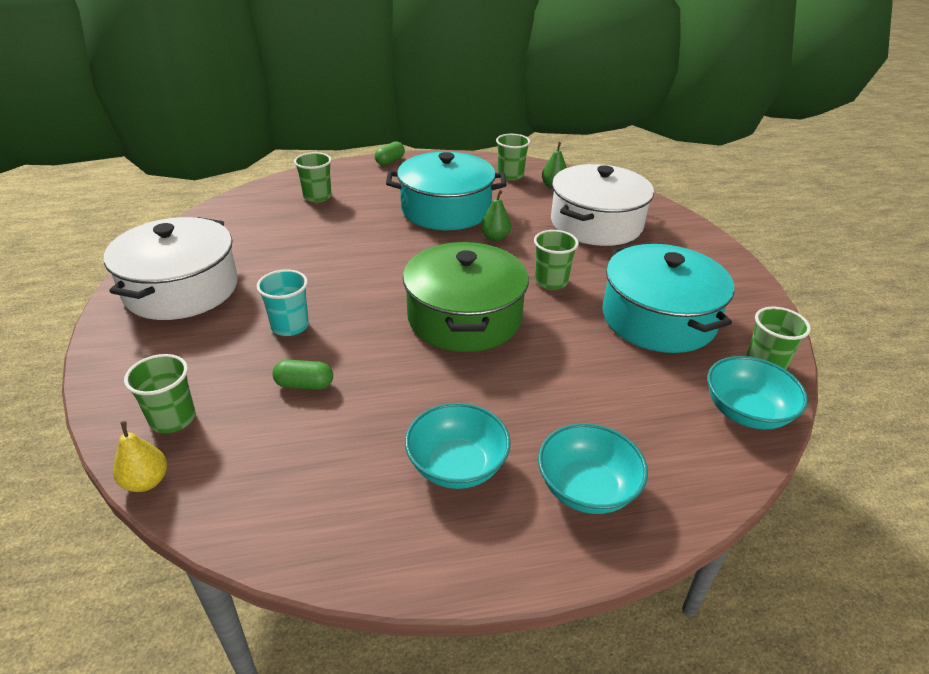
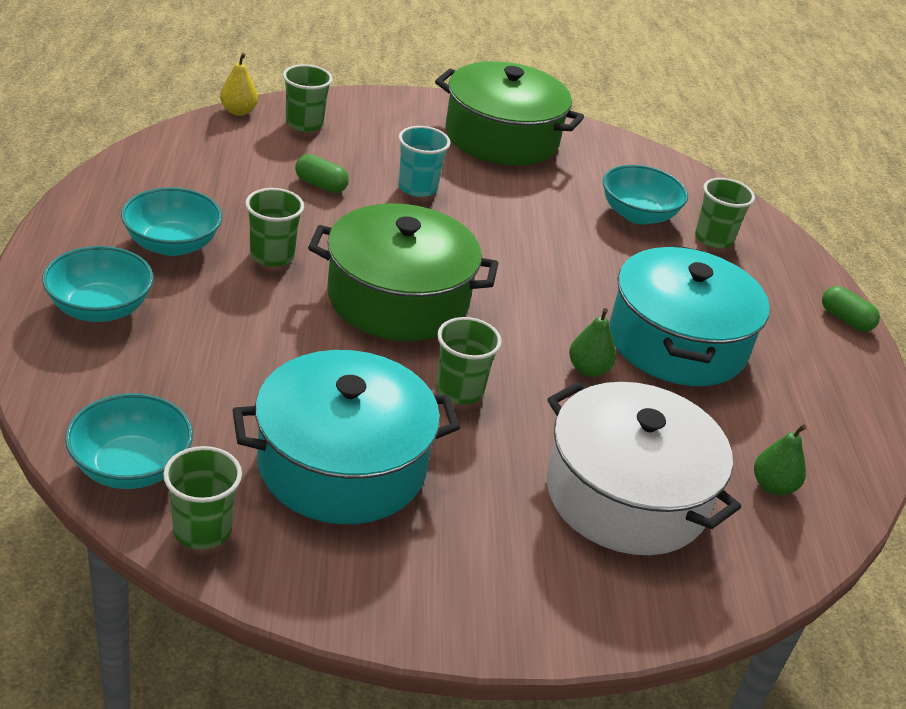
camera: 95 degrees right, 0 degrees up
(181, 289) = (502, 137): white pot -> green pot
(296, 223) = (638, 215): none -> turquoise bowl
(304, 385) = (321, 185): green capsule -> green capsule turned 75 degrees counterclockwise
(510, 175) = (810, 442): green cup -> green cup (272, 256)

